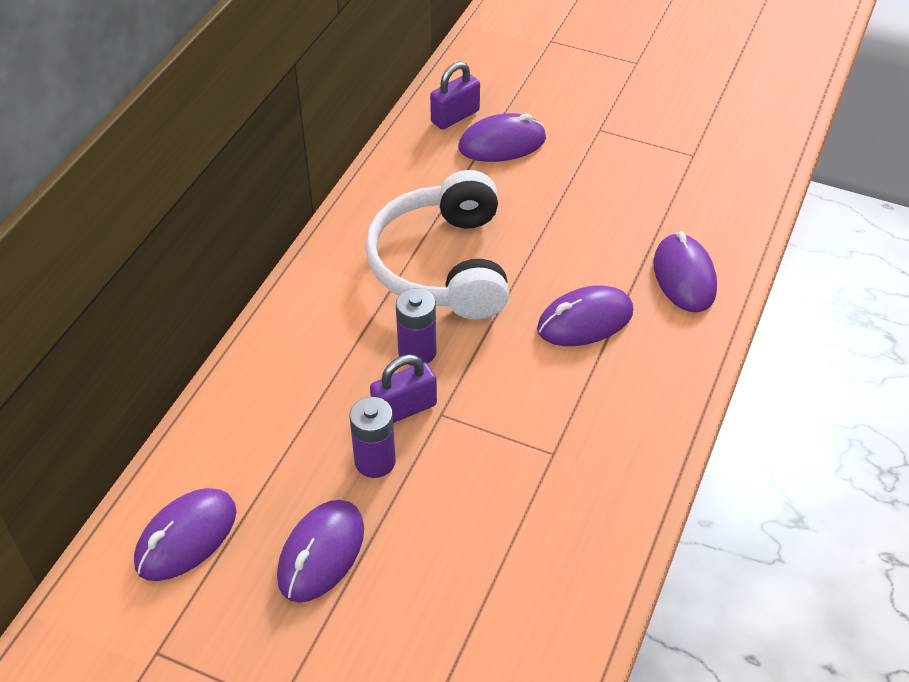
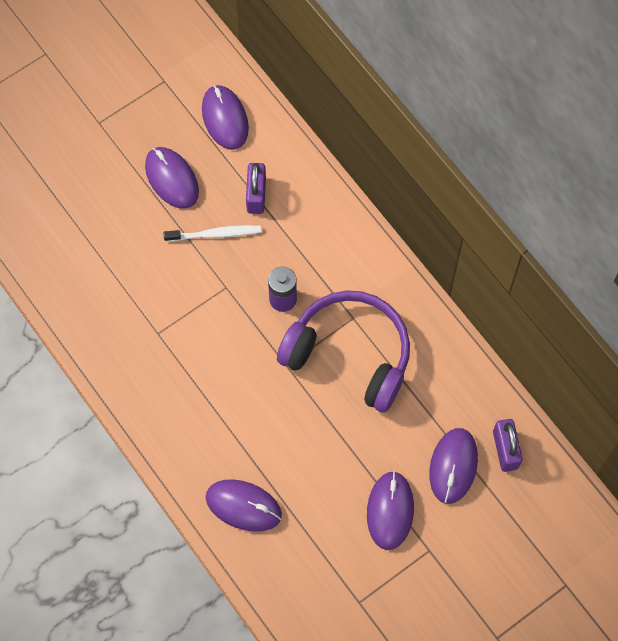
camera: 120 degrees right, 20 degrees up
(375, 461) = (215, 234): purple battery -> white toothbrush
(404, 409) = (242, 269): purple padlock -> purple padlock (256, 195)
(443, 265) = (349, 355): white headphones -> purple headphones
(585, 321) = (245, 415): purple mouse -> purple mouse (390, 511)

